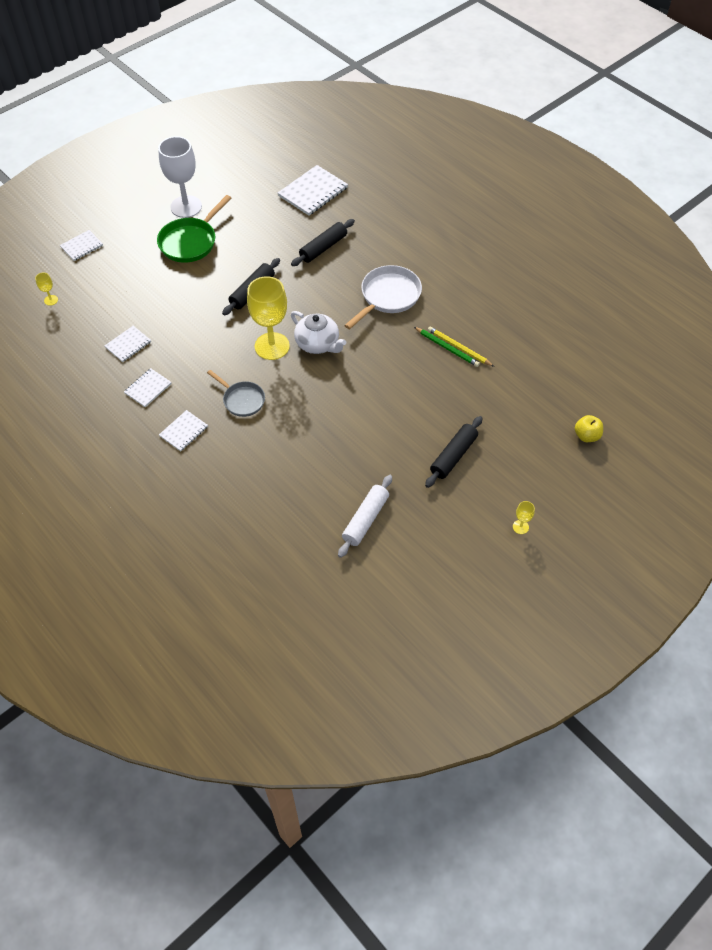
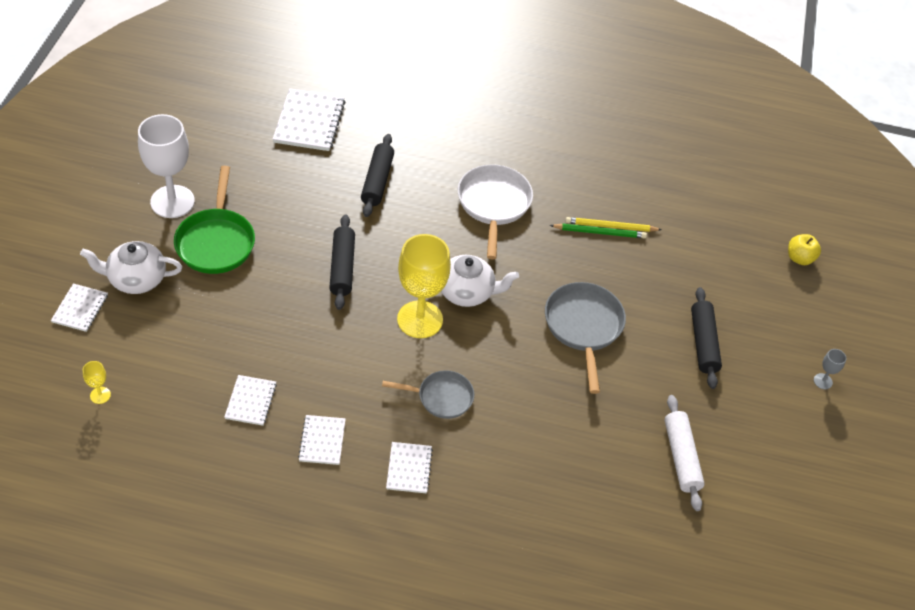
camera: 40 degrees left, 5 degrees down
(126, 243) = (136, 279): none -> white teapot
(376, 403) = (583, 327): none -> grey pan
(520, 527) = (823, 381): yellow goblet -> grey goblet

